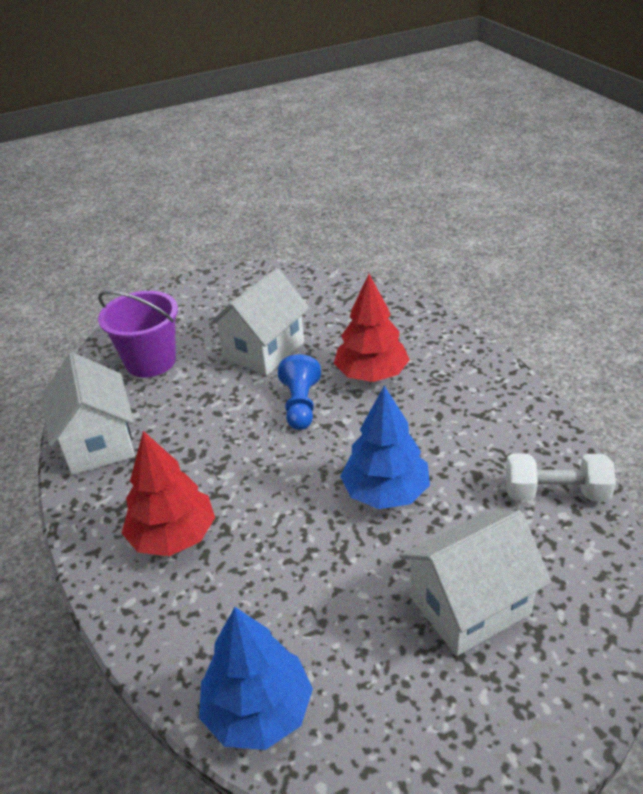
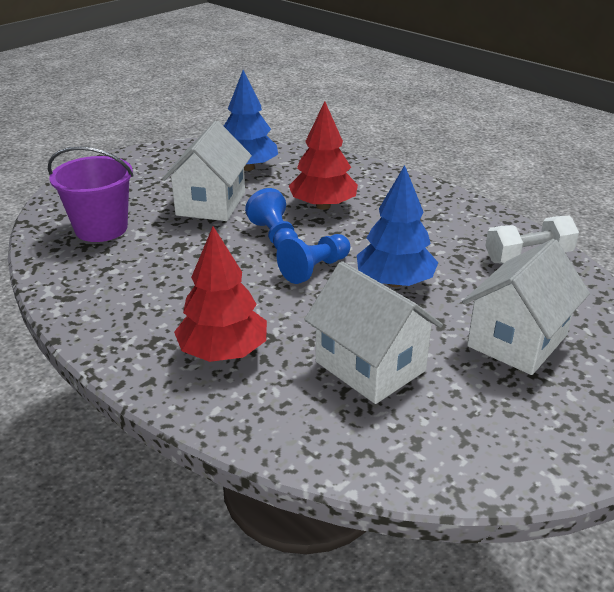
camera: 25 degrees left, 5 degrees down
(98, 443) = (91, 298): white house -> white house (370, 366)
(258, 710) = (397, 455): blue tree -> blue tree (248, 167)
(315, 456) = (314, 269): none -> blue pawn

